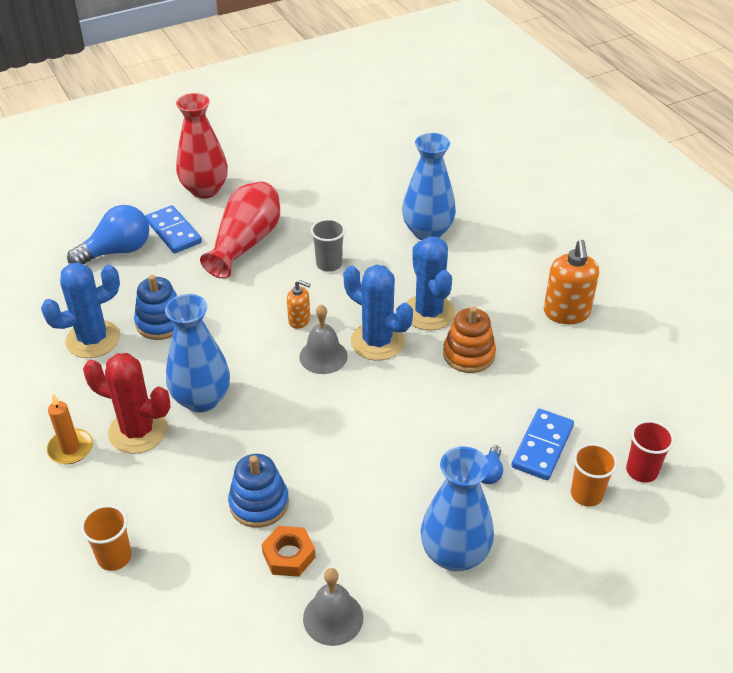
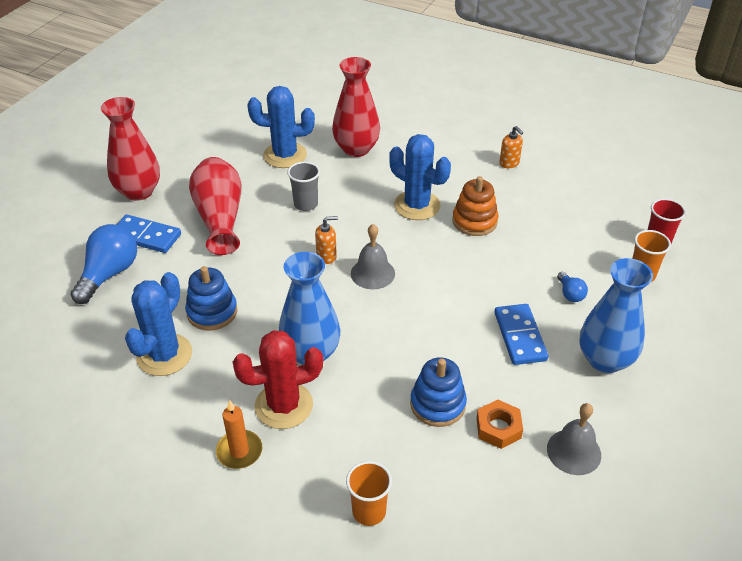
camera: 35 degrees left, 0 degrees up
(377, 342) = (401, 243): blue cactus -> blue cactus (285, 155)
(427, 232) = (356, 149): blue vase -> red vase
(542, 446) = (585, 258): blue domino -> blue domino (520, 336)
(566, 313) = (509, 163): orange soap dispenser -> orange soap dispenser, size x0.56

